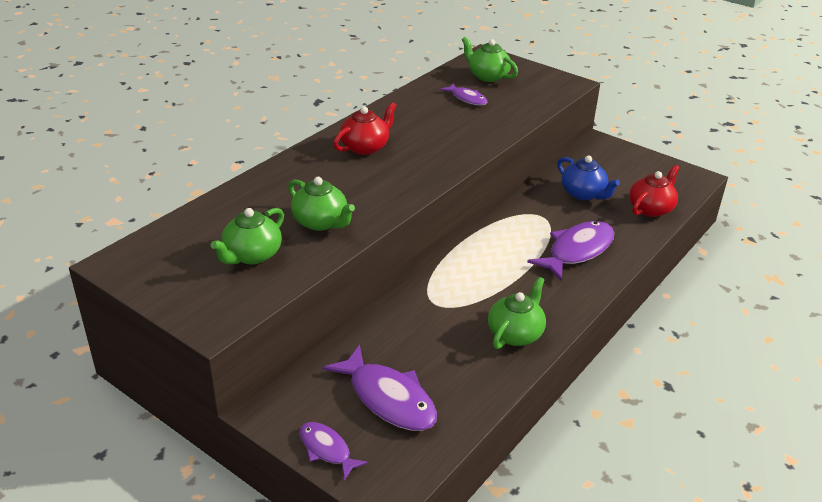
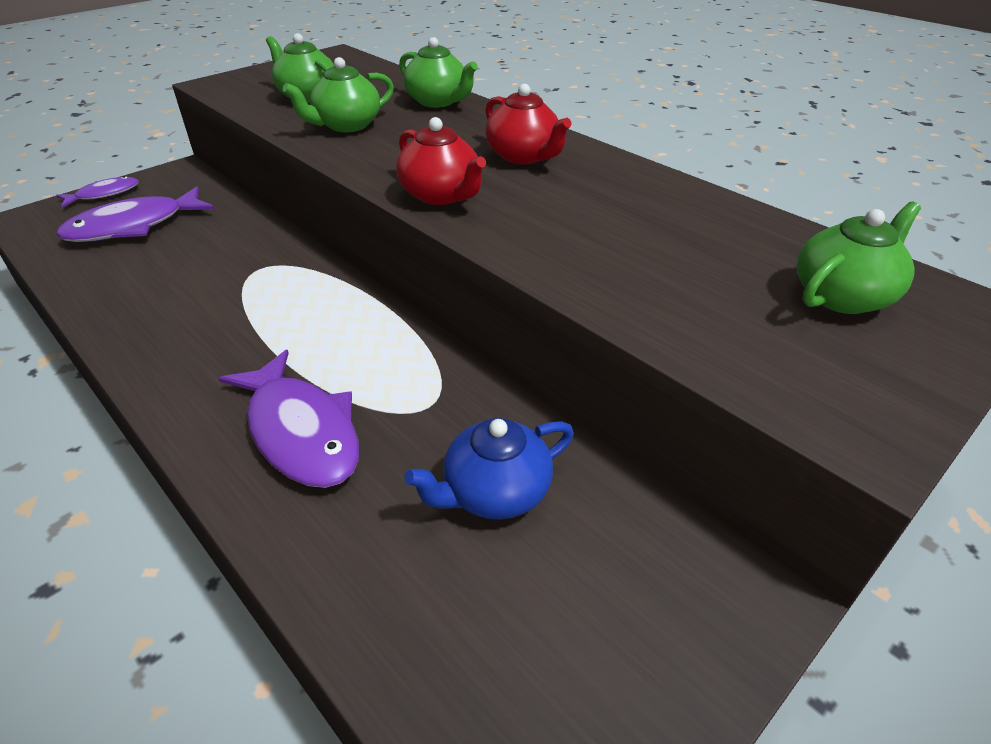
camera: 100 degrees right, 5 degrees up
(467, 99) = (712, 256): purple fish -> none
(515, 334) = (154, 323): green teapot -> green teapot (438, 101)
(651, 209) = (403, 618): red teapot -> red teapot (441, 195)

